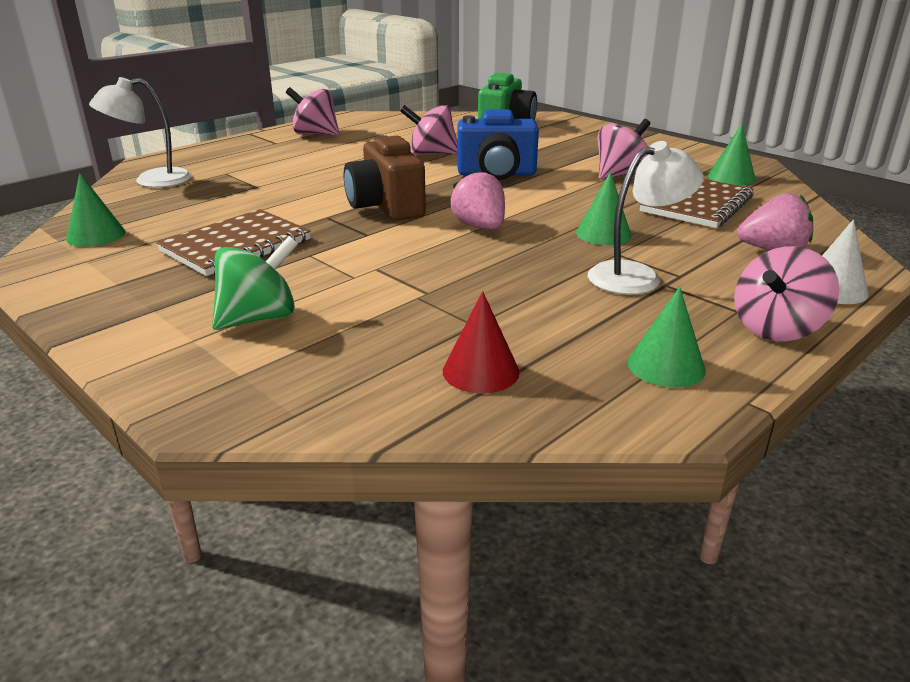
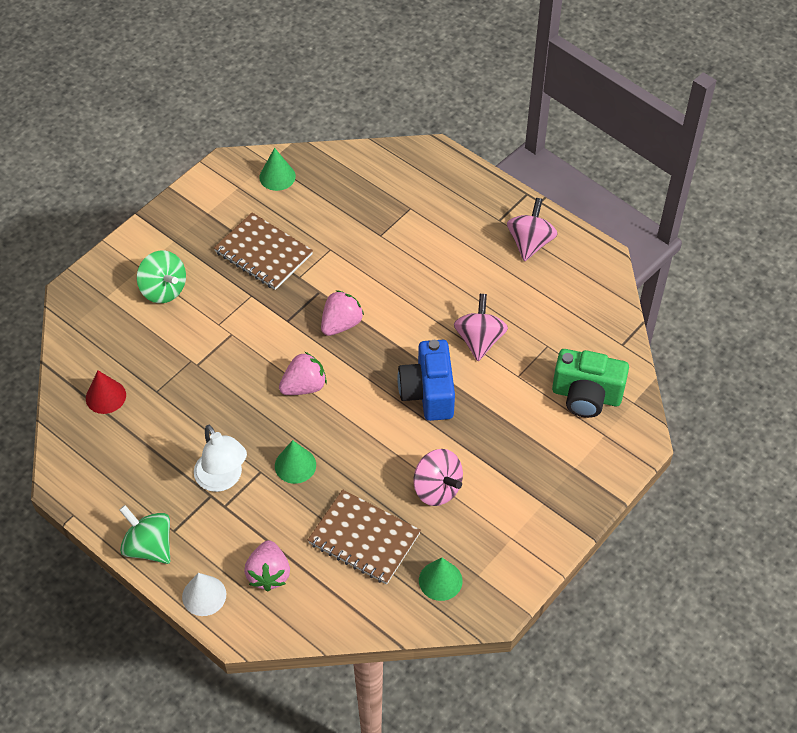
camera: 85 degrees right, 25 degrees up
(151, 180) = (386, 169): white lamp -> none
(386, 207) = (341, 324): brown camera -> pink strawberry
(666, 366) = (108, 482): green cone -> none
(776, 329) = (149, 546): pink spinning top -> green spinning top

